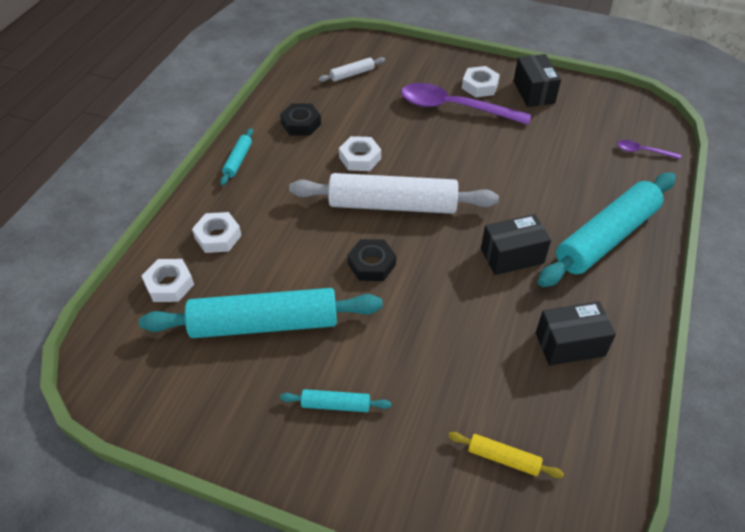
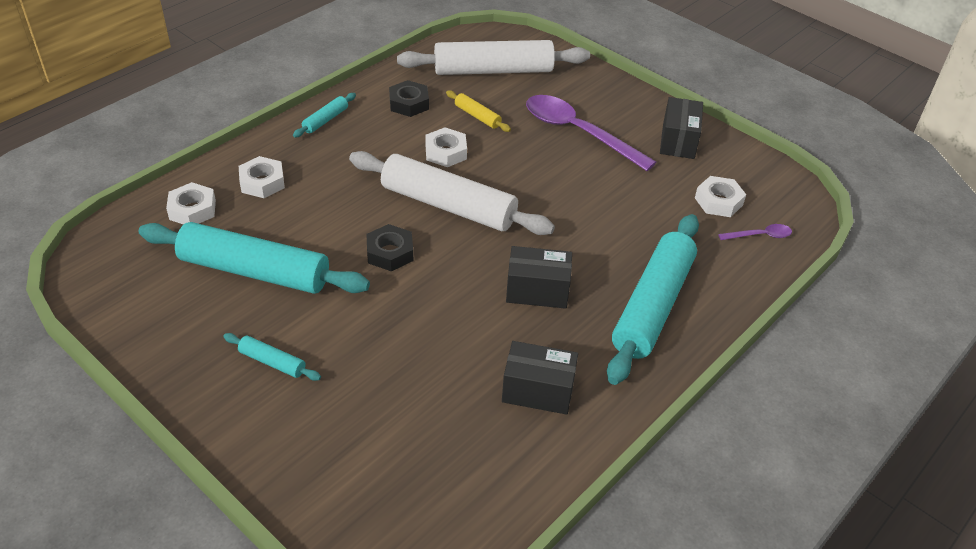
camera: 20 degrees right, 5 degrees down
(352, 74) = (493, 70): white rolling pin -> white rolling pin, size x2.33
(480, 86) = (622, 118): white nut -> white nut (718, 201)
(503, 458) = (397, 465): yellow rolling pin -> yellow rolling pin (477, 116)
(606, 237) = (652, 306): turquoise rolling pin -> turquoise rolling pin turned 45 degrees counterclockwise
(643, 151) = (760, 236): purple spoon -> purple spoon turned 135 degrees clockwise

